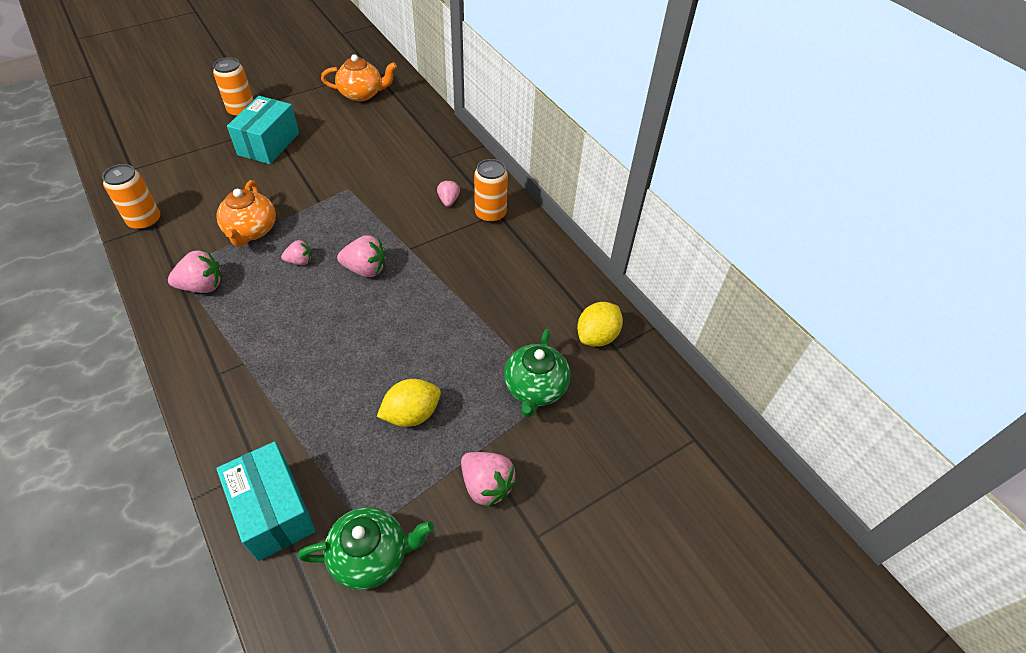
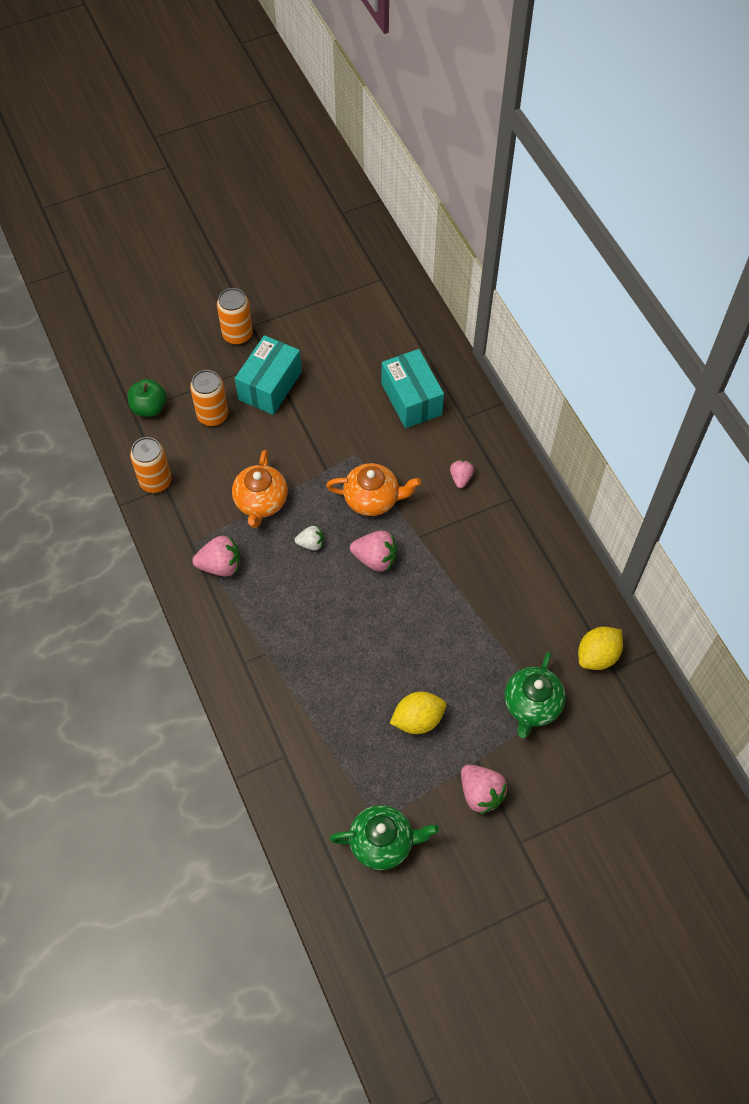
camera: 10 degrees right, 10 degrees up
(149, 165) = (149, 408): none -> green apple
(273, 510) = (302, 795): turquoise box -> turquoise box (411, 399)
(300, 261) = (311, 543): pink strawberry -> white strawberry
(362, 94) = (368, 316): orange teapot -> orange teapot (373, 499)
(490, 214) = (504, 499): orange can -> orange can (212, 415)

